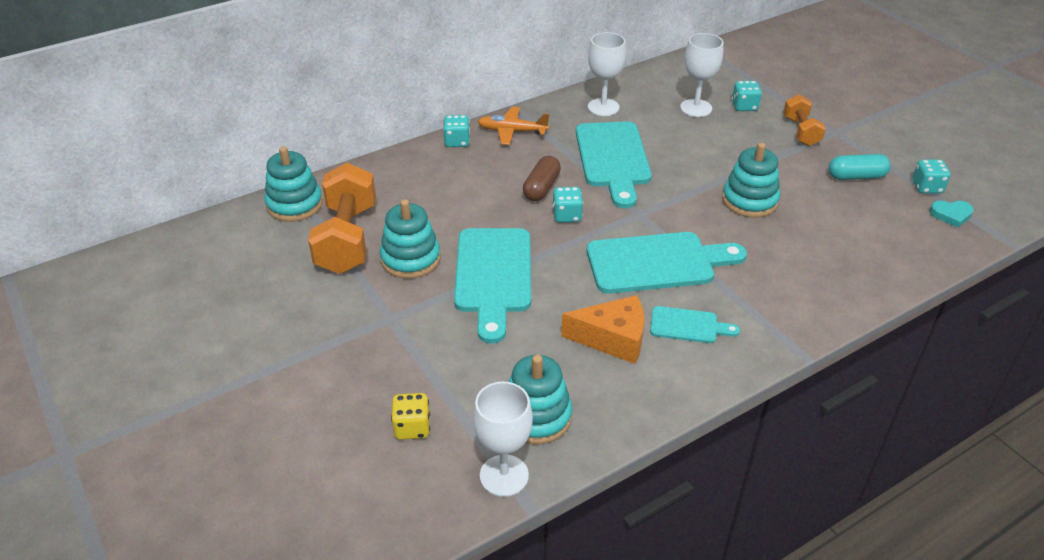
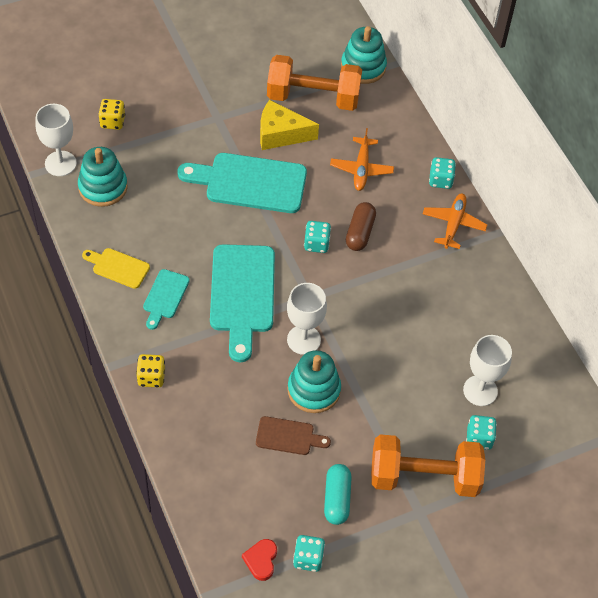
camera: 95 degrees right, 15 degrees up
(410, 259) = (281, 134): turquoise stacking toy -> yellow cheese
(452, 193) = (361, 169): none -> orange plane
(541, 188) = (360, 232): brown capsule -> brown capsule turned 75 degrees clockwise
(603, 107) = (489, 307): white goblet -> white goblet (303, 340)
(612, 339) = (163, 245): orange cheese -> none
(613, 159) = (397, 296): turquoise cutting board -> none
(663, 376) = (118, 267): none -> yellow cutting board
(801, 131) = (424, 477): orange dumbbell -> orange dumbbell, size x1.76
(802, 320) = (151, 377): none -> yellow dice
(811, 212) = (288, 436): none -> brown cutting board
(951, 215) = (261, 560): turquoise heart -> red heart

